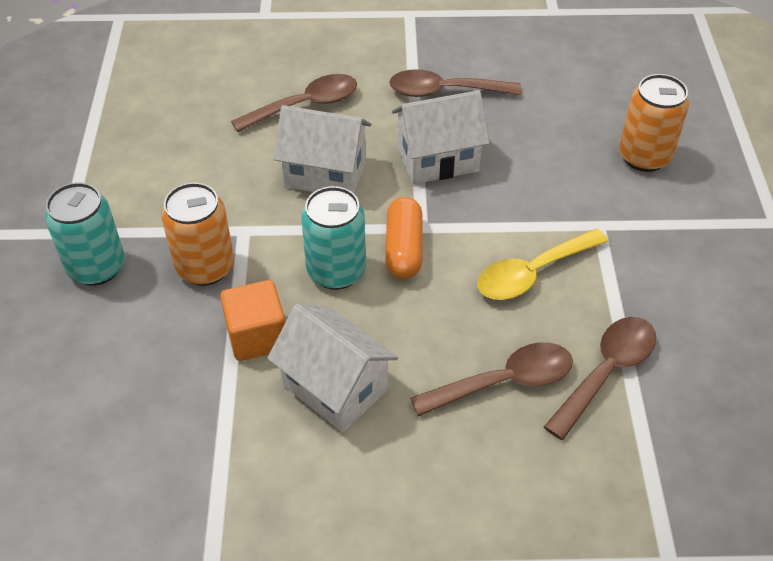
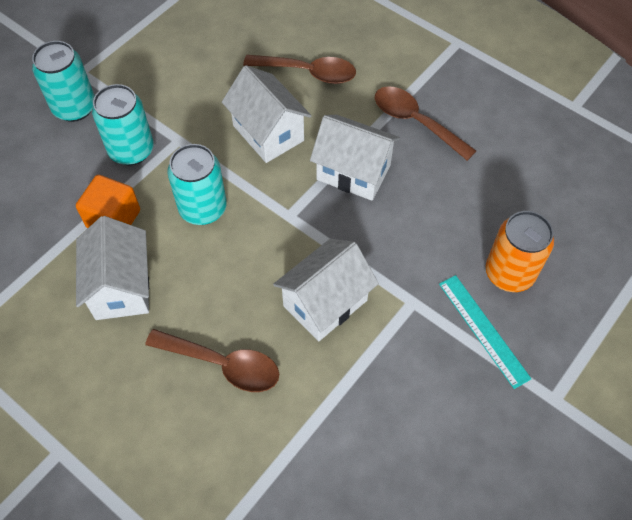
camera: 40 degrees right, 10 degrees up
(205, 267) = (131, 150): orange can -> turquoise can
(403, 249) = (260, 223): orange capsule -> none
(532, 273) = (325, 303): yellow spoon -> white house
(606, 372) = (295, 411): brown spoon -> none
(673, 209) = (483, 330): none -> turquoise ruler

